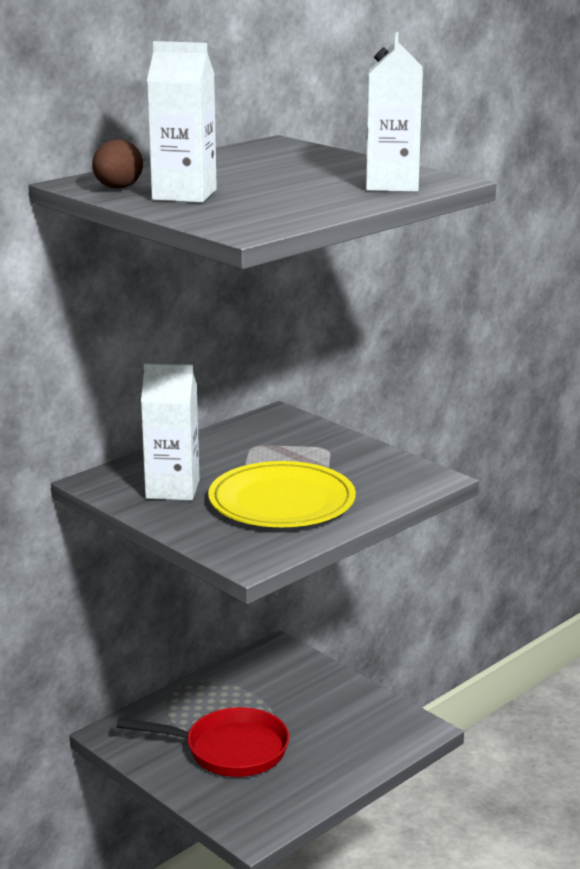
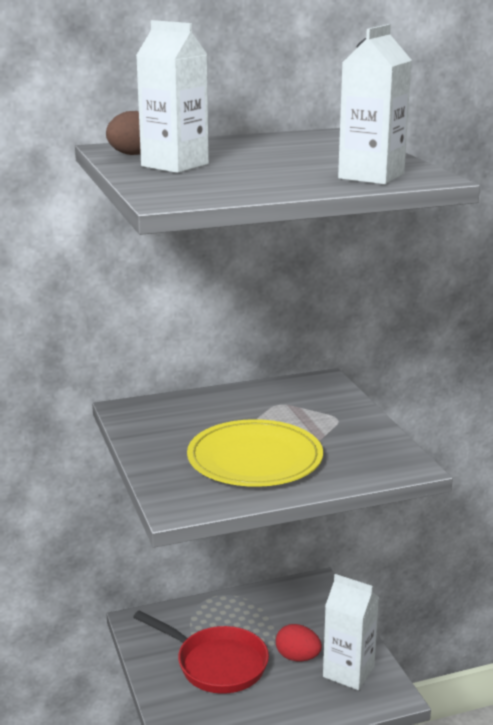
camera: 25 degrees right, 0 degrees up
(172, 489) = (177, 428): white carton -> white carton (348, 672)
(307, 721) = (297, 657): none -> red egg

